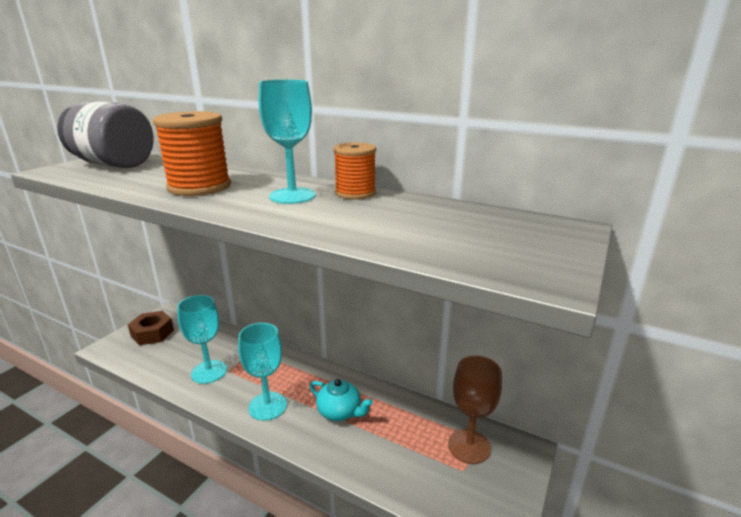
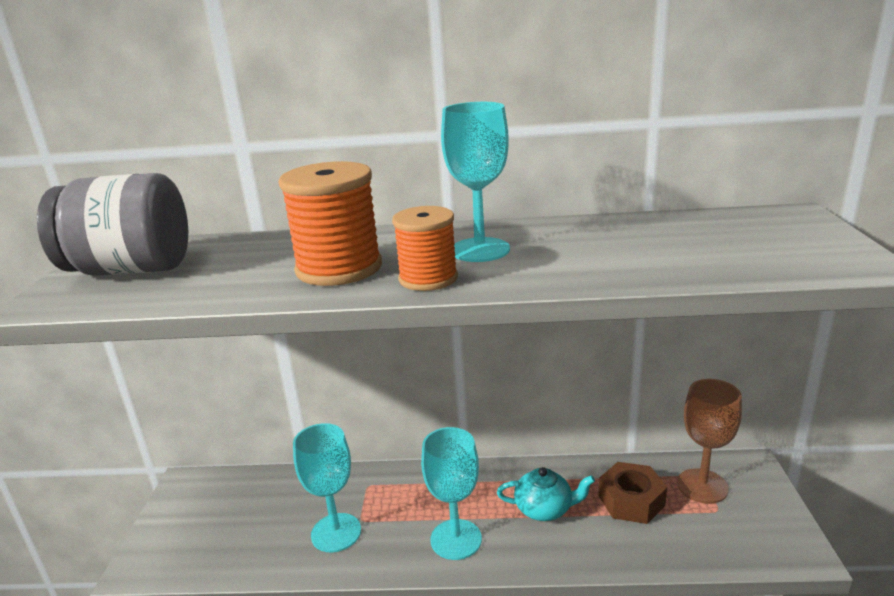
camera: 25 degrees left, 0 degrees up
(152, 333) = (194, 518): brown nut -> brown nut (631, 500)
(355, 193) = (541, 229): orange spool -> orange spool (428, 278)

